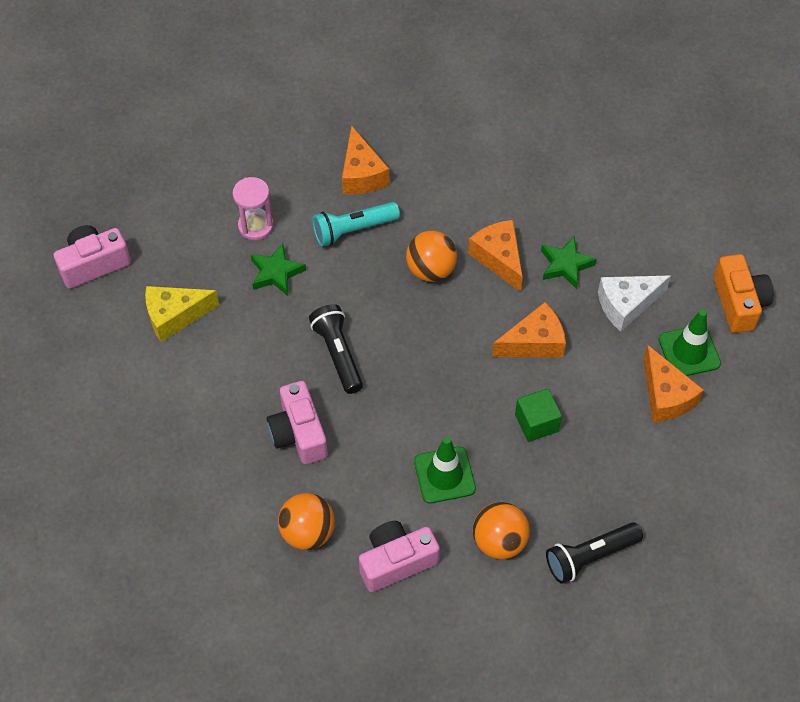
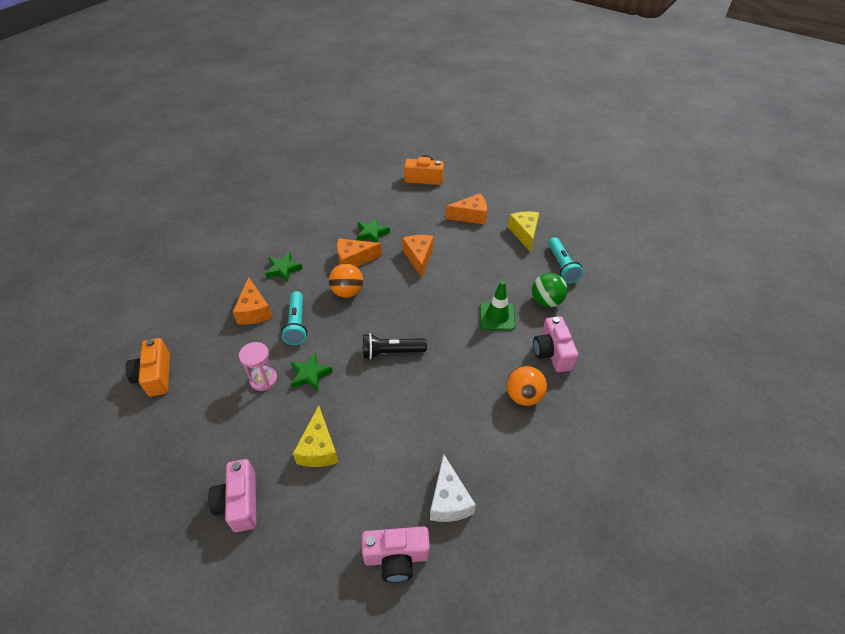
camera: 75 degrees left, 10 degrees down
(232, 117) = (155, 376): none -> orange camera
(298, 433) = (446, 386): pink camera -> pink camera (396, 557)
(361, 174) = (254, 311): orange cheese -> orange cheese turned 75 degrees clockwise
(448, 179) = (283, 269): none -> green star
(499, 541) = (546, 301): orange ball -> green ball
(536, 423) = (472, 268): green cube -> none
(590, 556) = (562, 266): black flashlight -> turquoise flashlight
(626, 305) = (409, 216): white cheese -> white cheese (449, 500)
(652, 487) = (524, 233): none -> yellow cheese
(689, 351) = (446, 201): green traffic cone -> none

